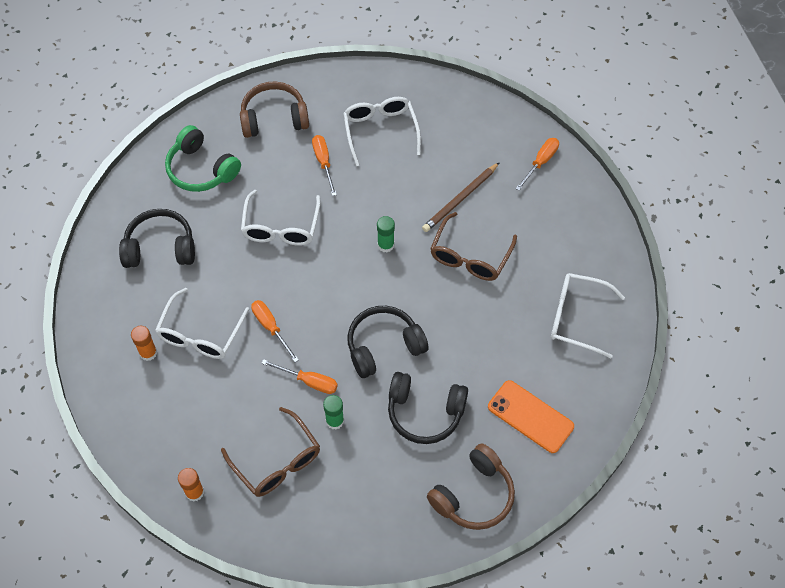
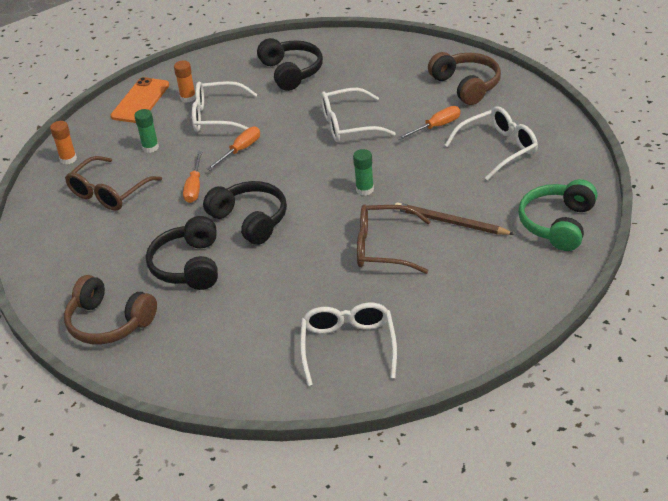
camera: 75 degrees right, 20 degrees down
(201, 169) = (383, 66): green headphones -> green headphones (558, 224)
(335, 421) = (160, 213): green glue stick -> green glue stick (150, 147)
(530, 417) = (210, 341): orange phone -> orange phone (140, 101)
(540, 162) = (539, 267): orange screwdriver -> none

